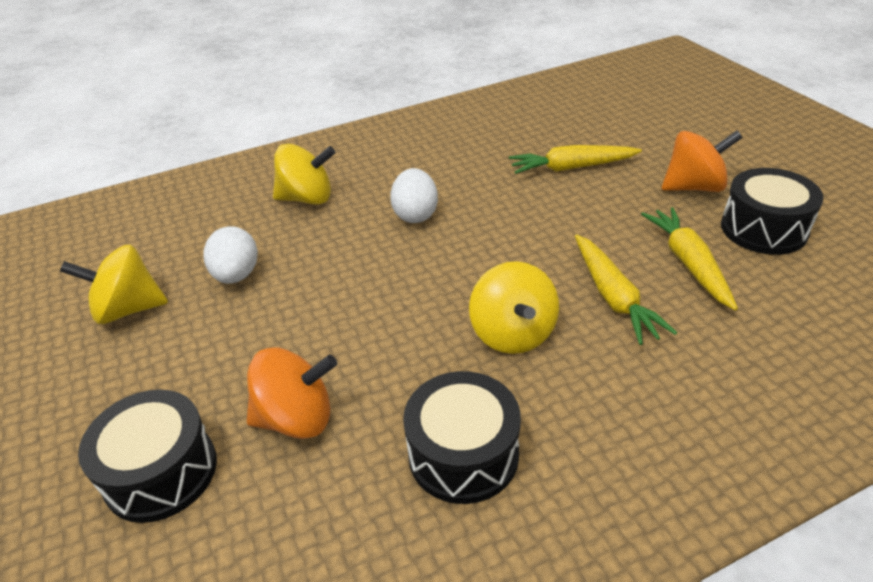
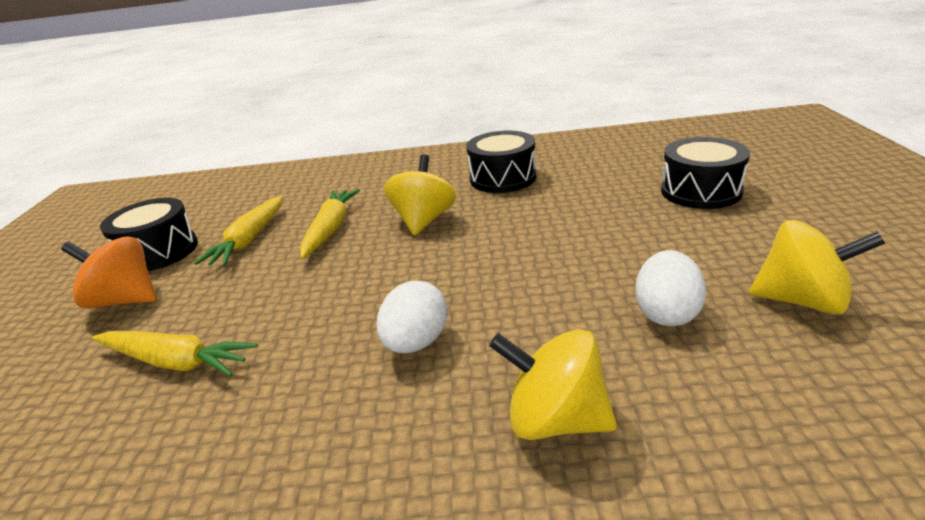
camera: 155 degrees left, 10 degrees down
(297, 418) = (603, 202): orange spinning top -> none

